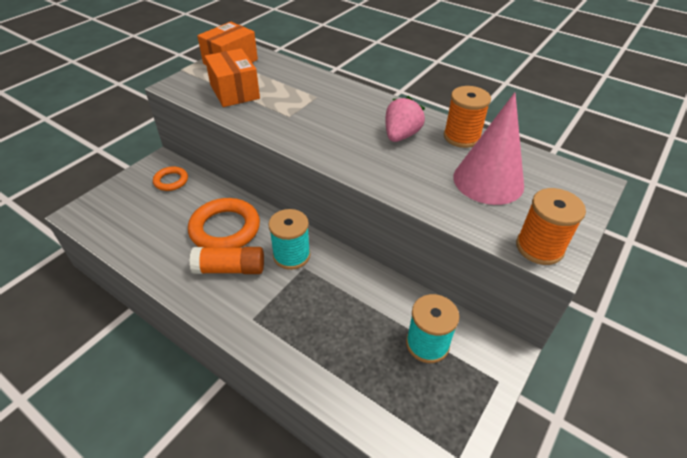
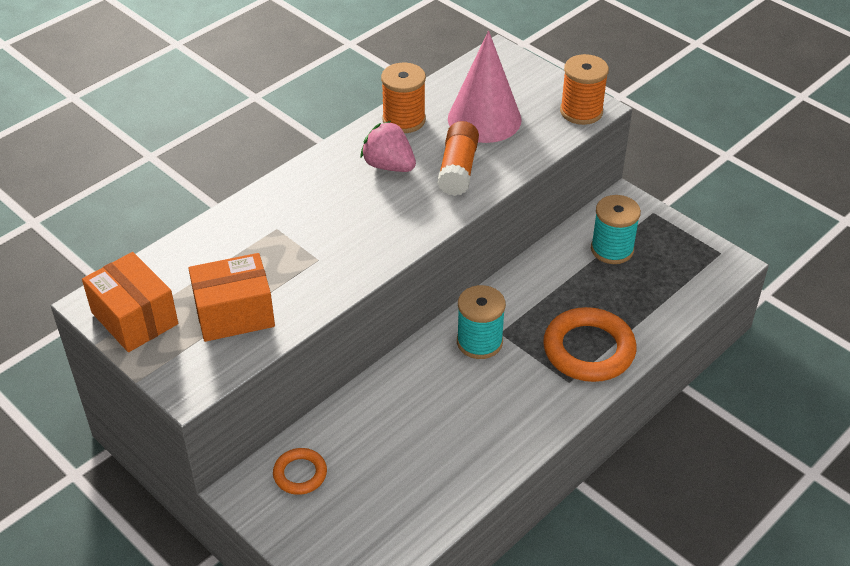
camera: 80 degrees left, 0 degrees up
(225, 229) = (420, 406): orange ring -> orange ring (588, 350)
(230, 269) = (492, 401): orange glue stick -> orange glue stick (458, 169)

